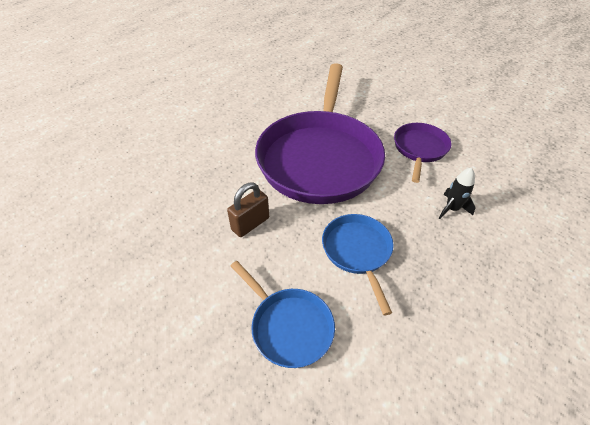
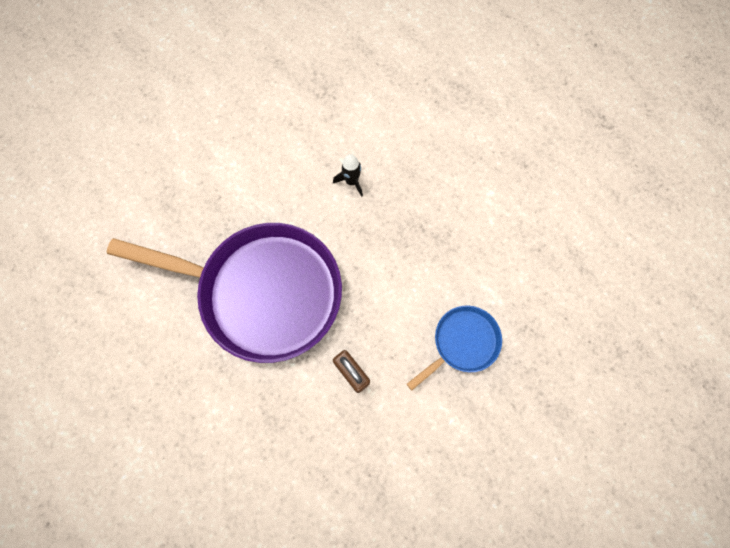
camera: 85 degrees left, 25 degrees up
(357, 252) = (393, 275): blue pan -> none
(419, 149) = (265, 186): purple pan -> none

